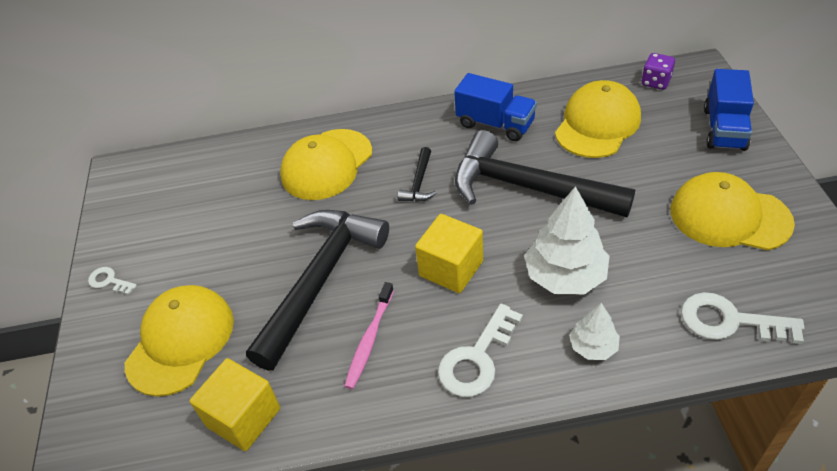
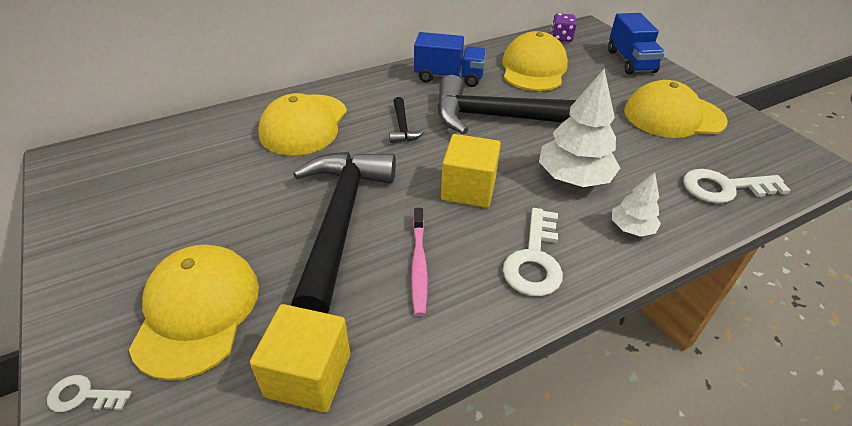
camera: 25 degrees left, 5 degrees down
(109, 281) = (80, 267): white key -> white key (83, 396)

